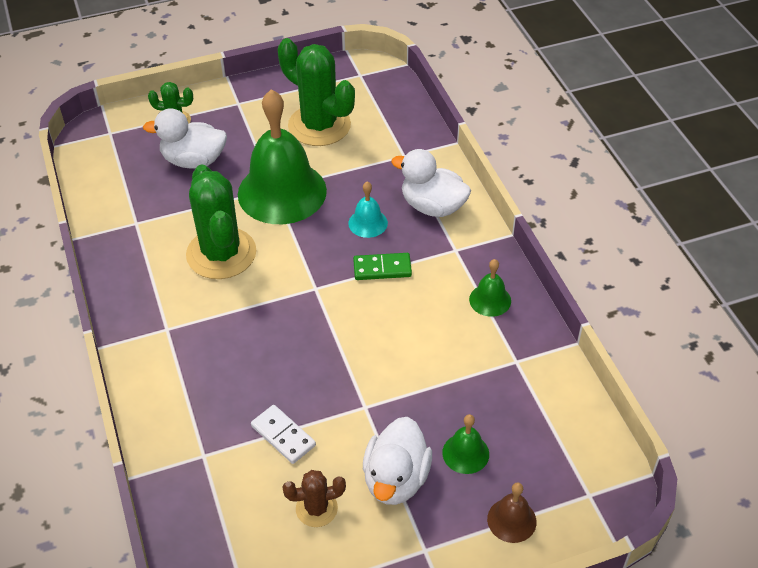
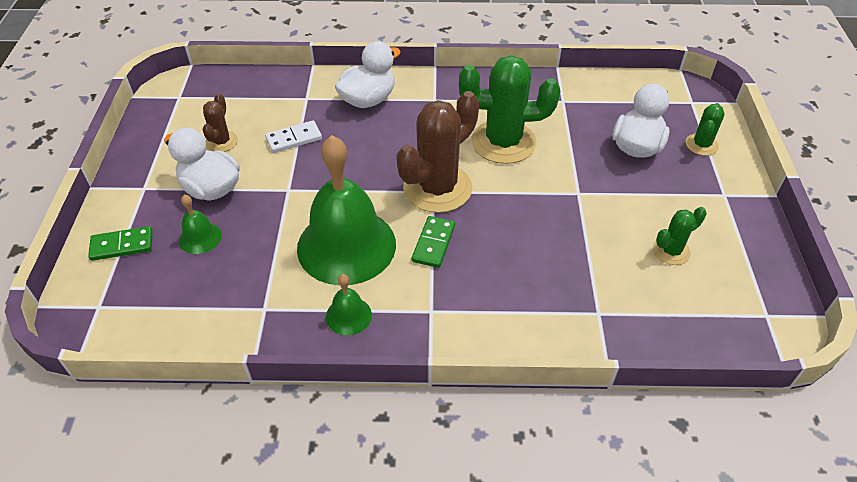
camera: 110 degrees right, 0 degrees up
(282, 192) = (570, 197): green bell -> green bell (346, 245)
(310, 285) = (437, 188): none -> brown cactus
(319, 126) = (671, 251): green cactus -> green cactus, size x0.50
(368, 223) = (501, 250): turquoise bell -> none
(432, 206) = (504, 312): white duck -> white duck (368, 100)
(511, 520) = (122, 245): brown bell -> green domino

